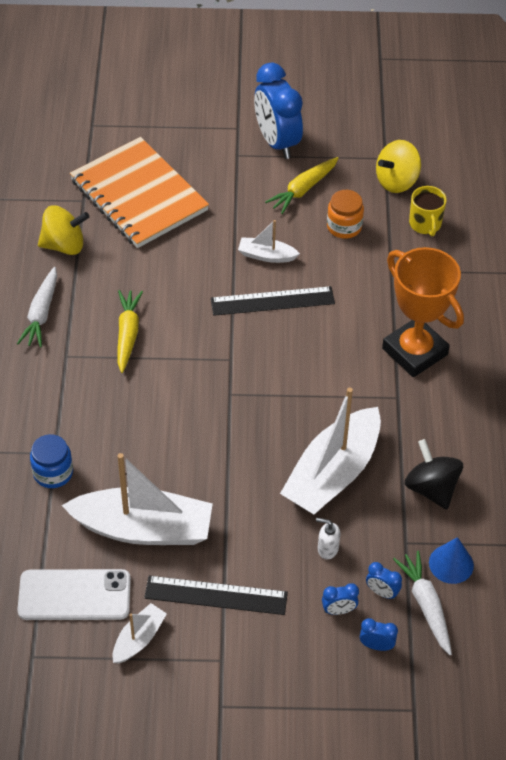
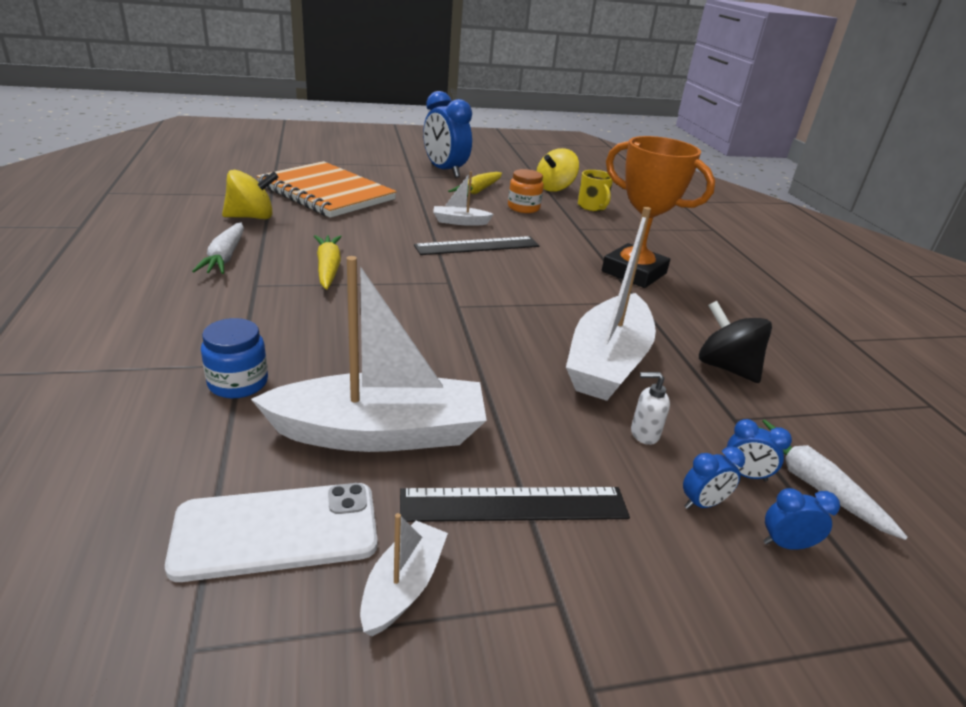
camera: 15 degrees left, 20 degrees down
(451, 564) = (805, 435): blue cone -> none

